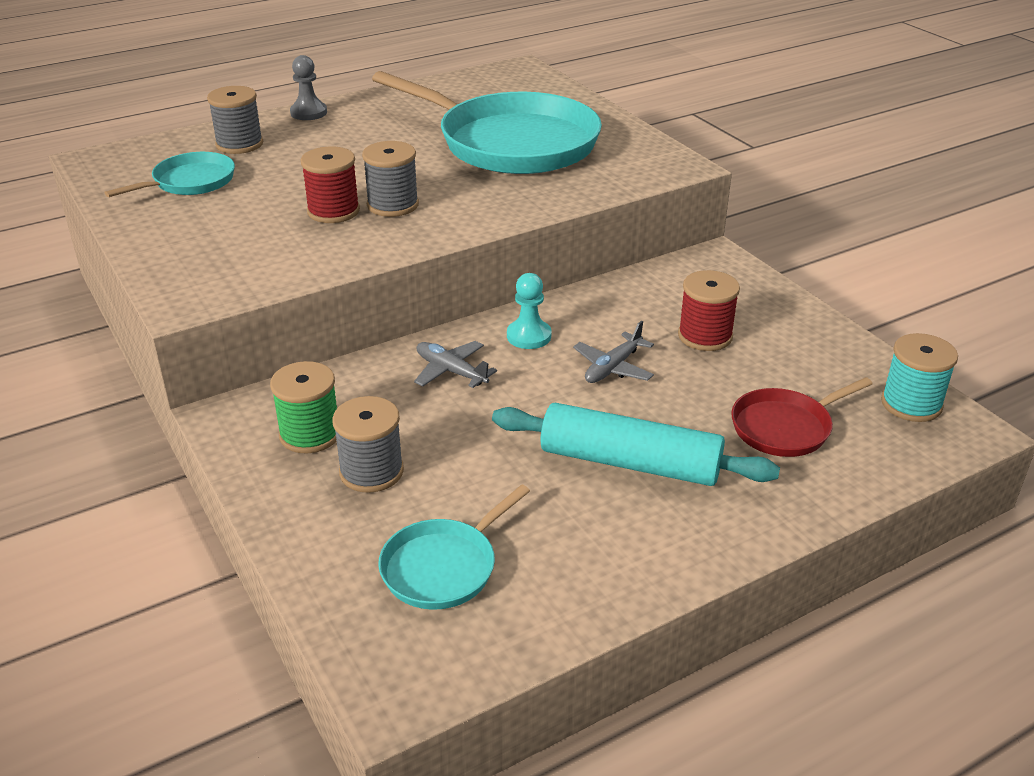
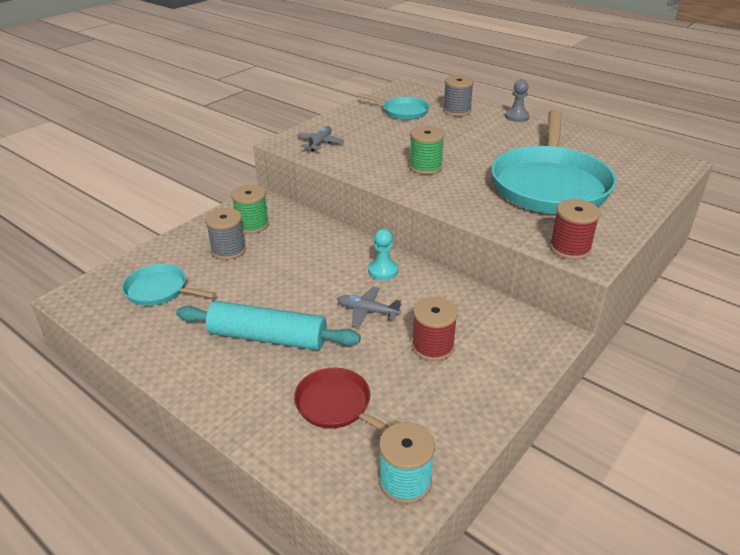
camera: 70 degrees right, 0 degrees up
(333, 211) = (403, 153): red spool -> red spool (570, 248)
(393, 205) = (425, 167): grey spool -> green spool
(451, 371) = (329, 252): grey plane -> grey plane (320, 143)
(630, 463) = (268, 337): turquoise rolling pin -> turquoise rolling pin turned 75 degrees counterclockwise

